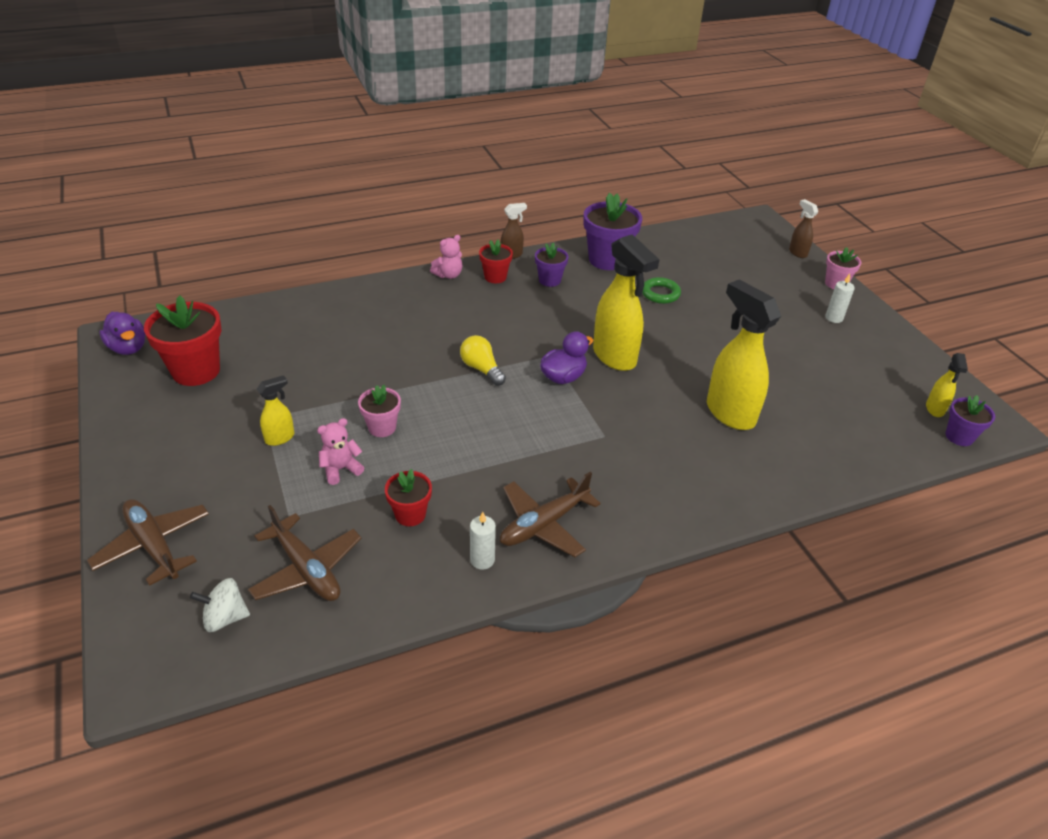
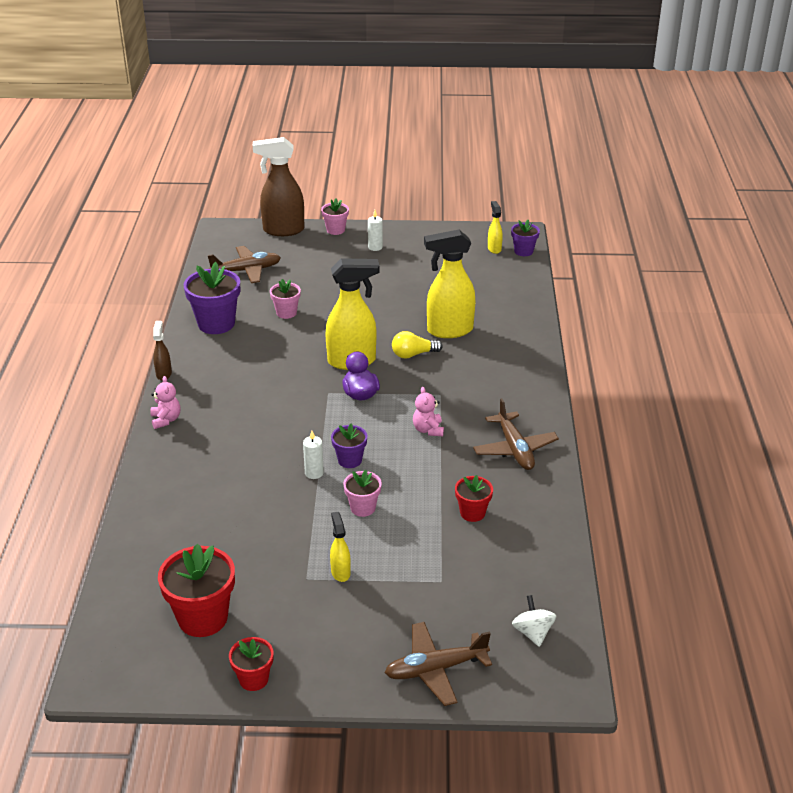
camera: 65 degrees left, 5 degrees down
(128, 348) = (125, 668): purple duck -> none
(225, 617) = (533, 632): white spinning top -> white spinning top turned 150 degrees clockwise
(307, 569) = (504, 579): brown plane -> brown plane (247, 270)
(341, 469) = (401, 541): pink teddy bear -> pink teddy bear (428, 430)
(481, 369) = (321, 434): yellow light bulb -> yellow light bulb (413, 354)
(482, 560) = (534, 487): white candle -> white candle (314, 473)
(495, 277) = (192, 393): red flower pot -> red flower pot (254, 679)
(549, 280) = (222, 363): purple flower pot -> purple flower pot (350, 460)
(660, 294) = (286, 313): green ring -> pink flower pot
(797, 252) = (283, 230): brown spray bottle -> brown spray bottle, size x2.06
(935, 409) = (494, 249): yellow spray bottle -> yellow spray bottle turned 135 degrees counterclockwise

